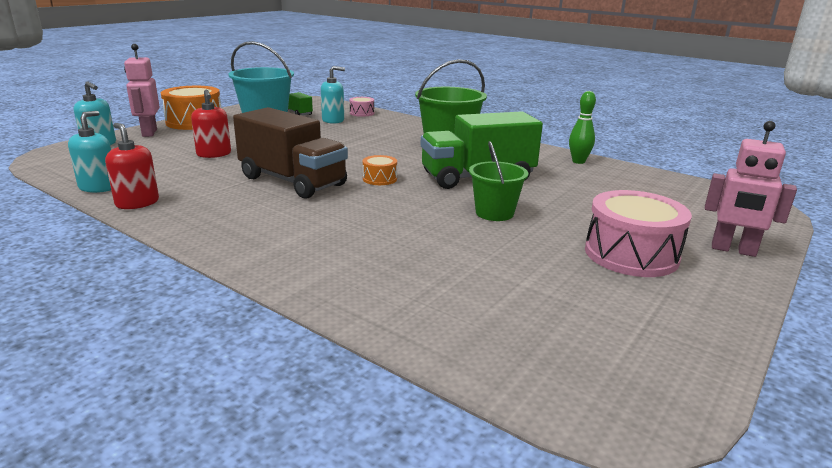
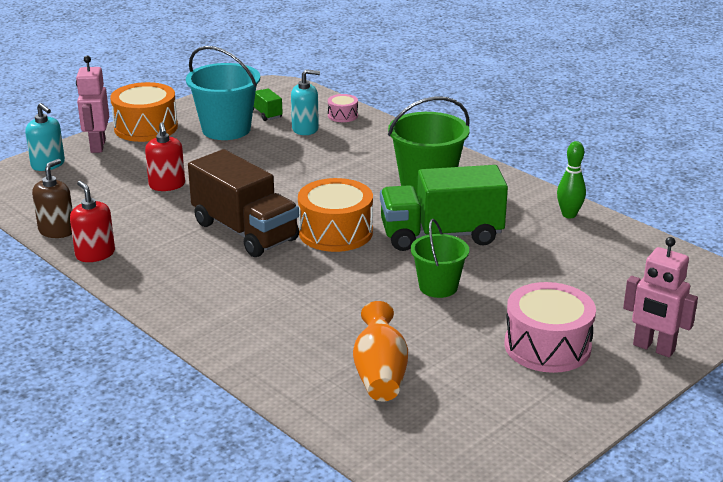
camera: 10 degrees right, 5 degrees up
(98, 187) = (57, 231): turquoise soap dispenser -> brown soap dispenser
(379, 179) = (335, 232): orange drum -> orange drum, size x2.03
(472, 291) = (380, 375): none -> orange vase

